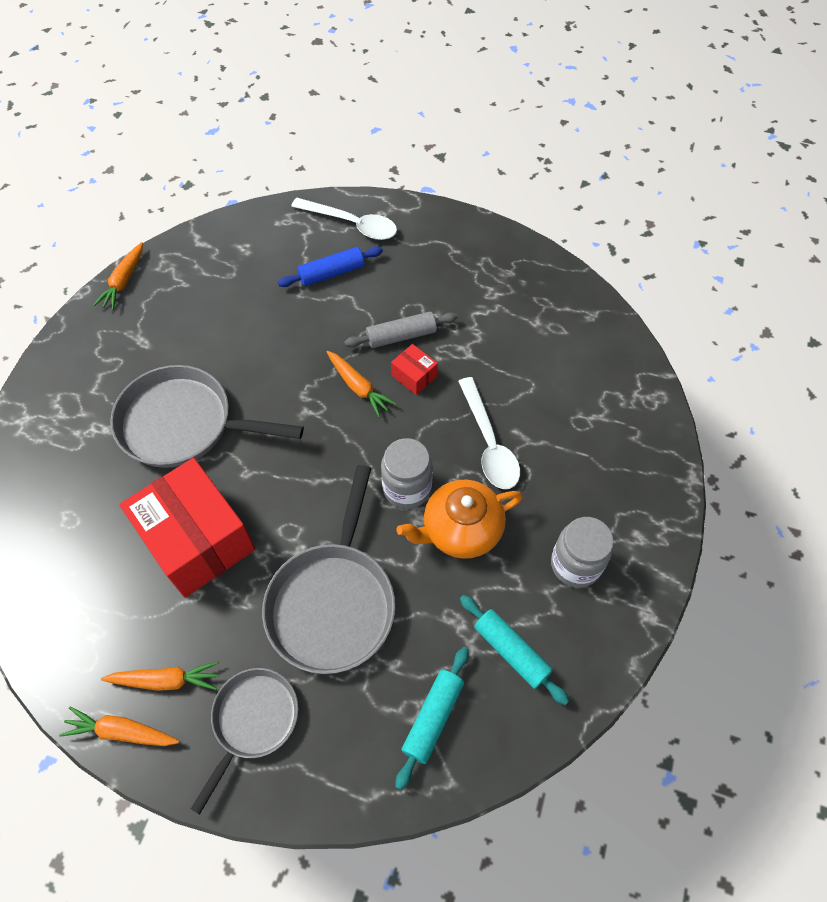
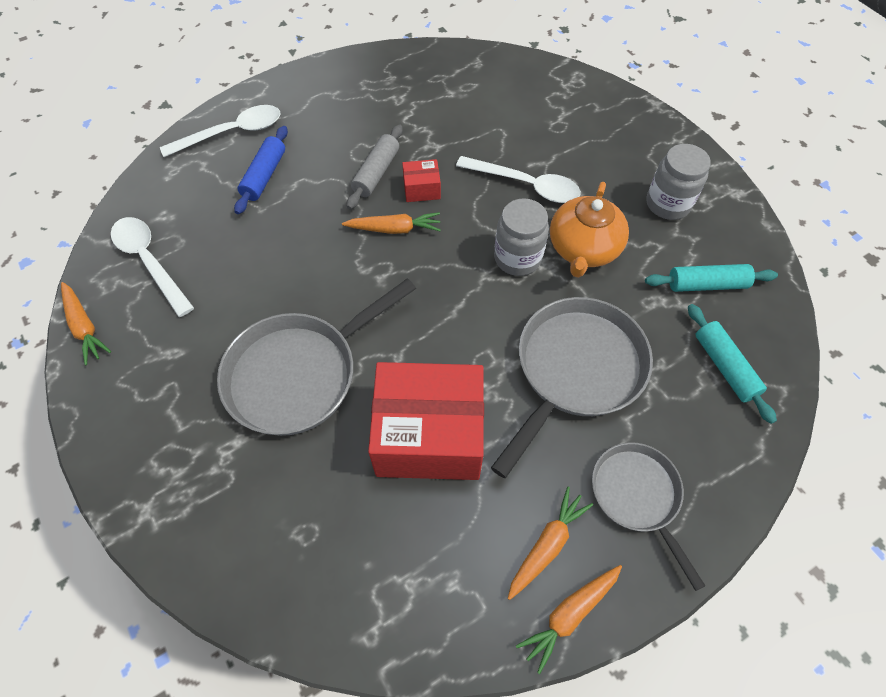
camera: 50 degrees left, 0 degrees up
(201, 272) = (150, 262): none -> white spoon
(333, 602) = (575, 370): grey pan -> grey pan turned 105 degrees counterclockwise

